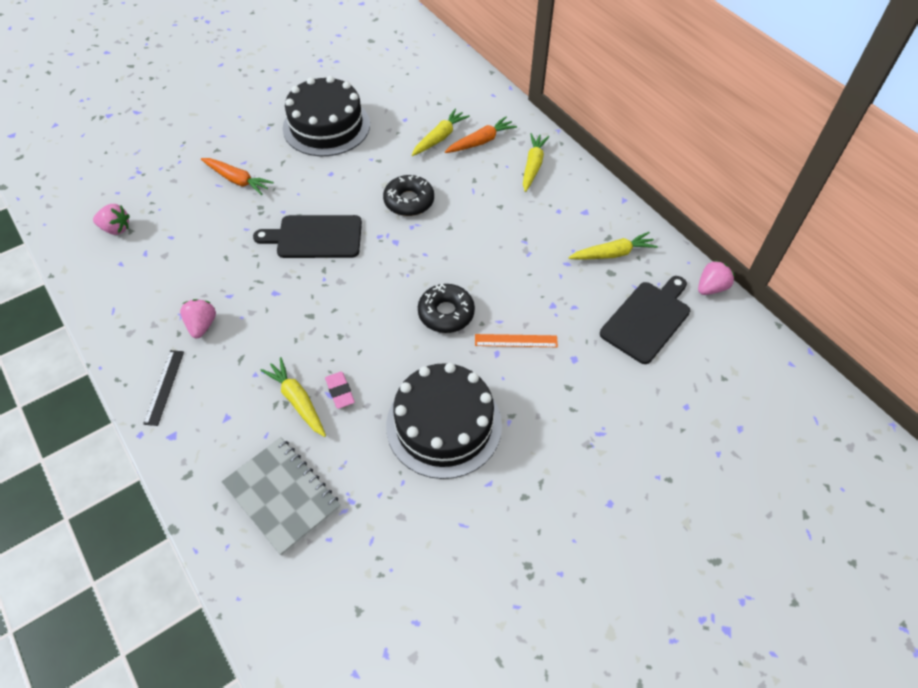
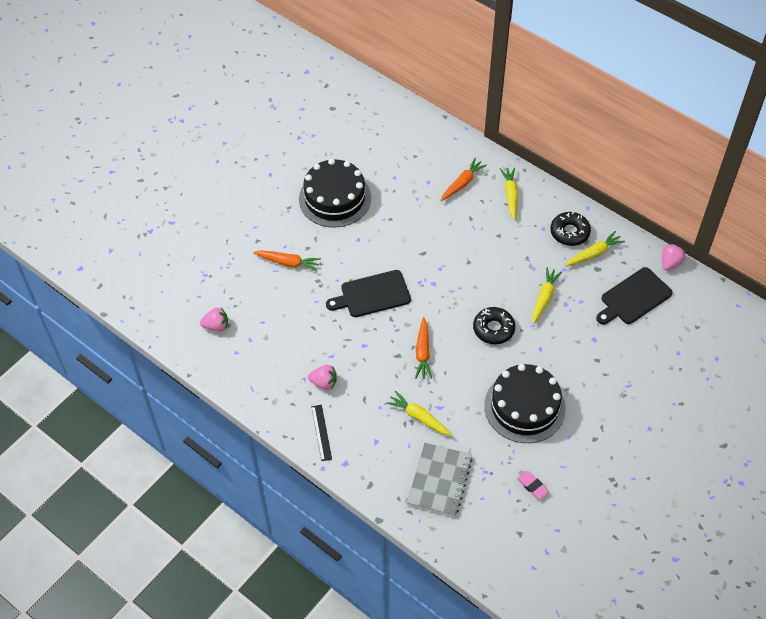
camera: 15 degrees left, 0 degrees up
(202, 325) = (324, 383): pink strawberry -> pink strawberry turned 120 degrees clockwise
(282, 496) = (439, 480): grey notebook -> grey notebook turned 75 degrees clockwise
(340, 391) = (445, 403): pink eraser -> pink eraser (532, 486)
(343, 320) = (423, 352): none -> orange carrot
(409, 201) = (429, 248): black donut -> black donut (569, 232)
(439, 138) = (429, 187): yellow carrot -> yellow carrot (544, 298)
(516, 340) = (550, 336): orange ruler -> none
(647, 319) = (634, 298): black cutting board -> black cutting board turned 150 degrees counterclockwise

